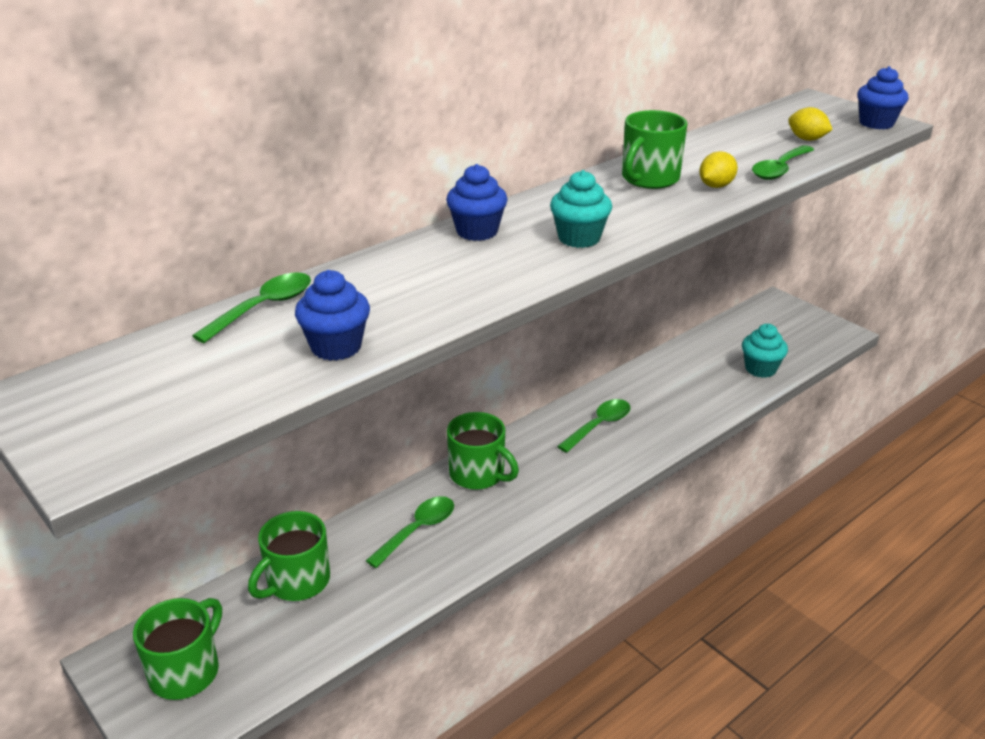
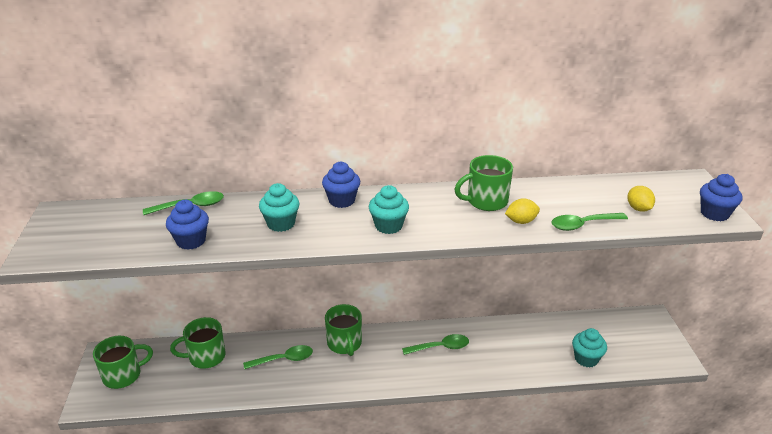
camera: 35 degrees right, 0 degrees up
(436, 282) = (281, 224): none -> turquoise cupcake

